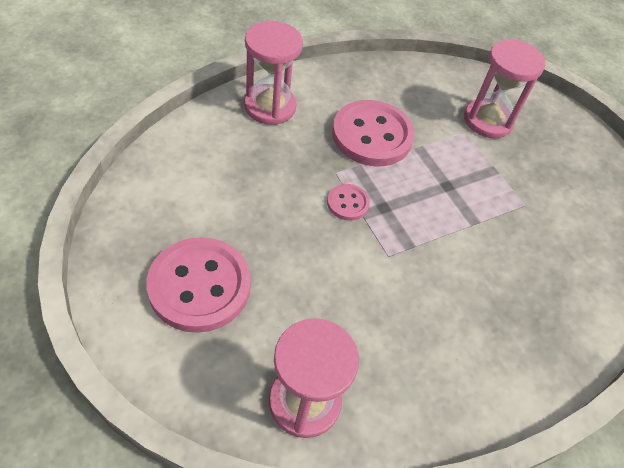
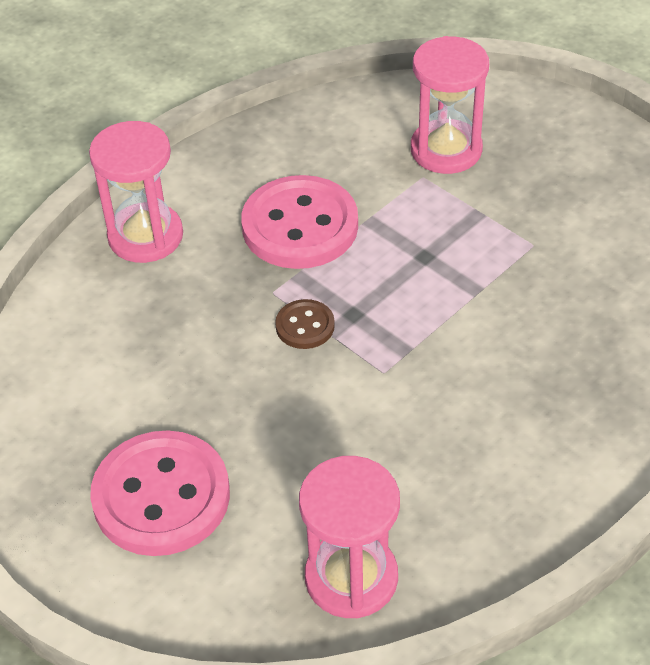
camera: 10 degrees left, 5 degrees down
(348, 203) = (305, 326): pink button -> brown button

